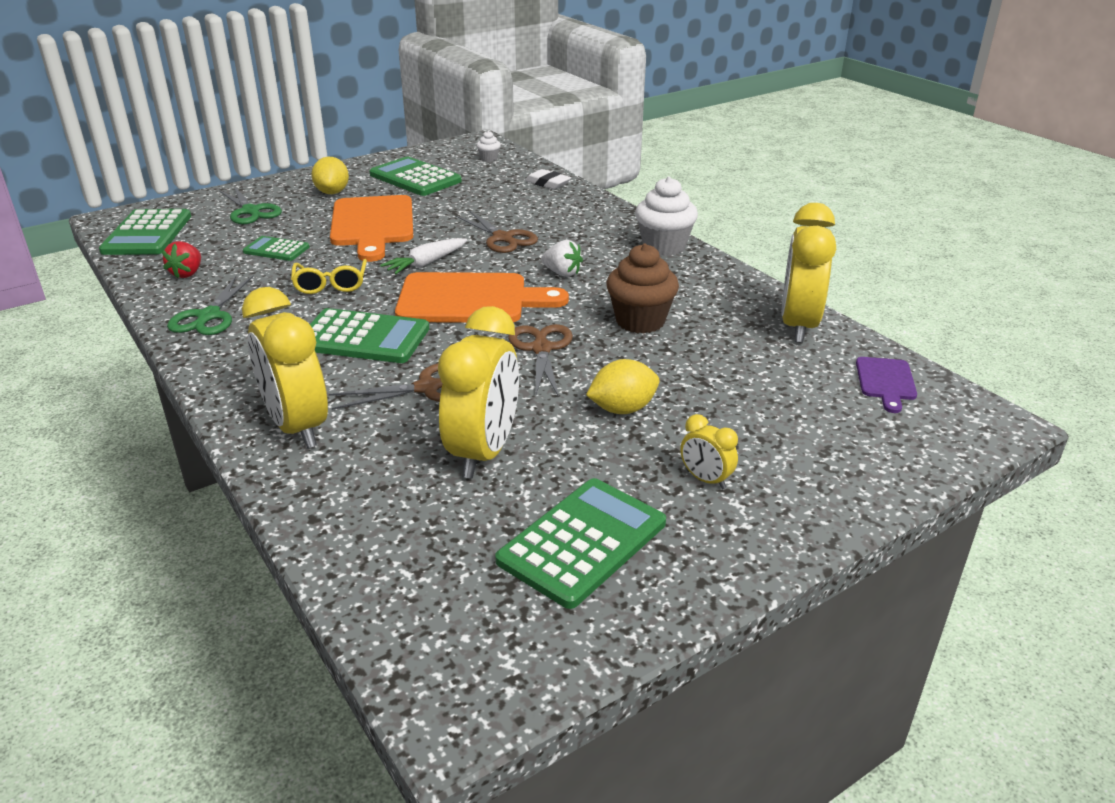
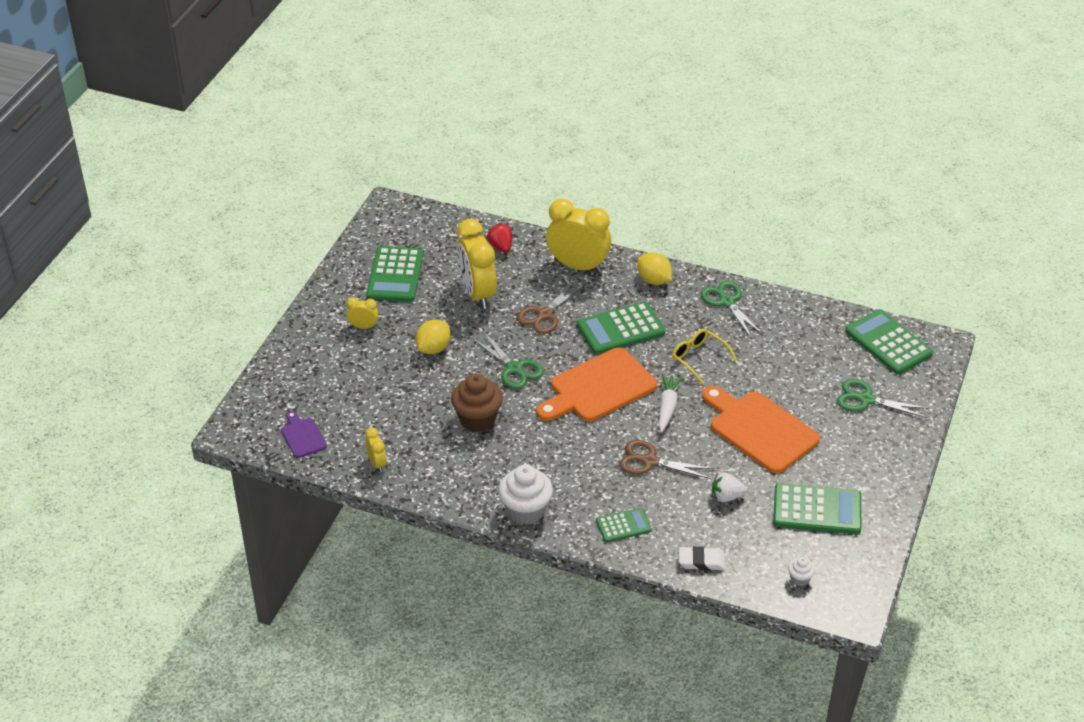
camera: 145 degrees right, 10 degrees up
(187, 273) = (797, 324): red strawberry -> red strawberry (501, 246)
(276, 249) = (781, 371): green calculator -> green calculator (623, 526)
(332, 192) = (848, 453): yellow lemon -> yellow lemon (653, 280)
(541, 348) = (514, 369): brown scissors -> green scissors
(562, 273) = (568, 442): white strawberry -> white strawberry (726, 497)
(798, 326) = (377, 463): yellow clock -> yellow clock, size x0.46

